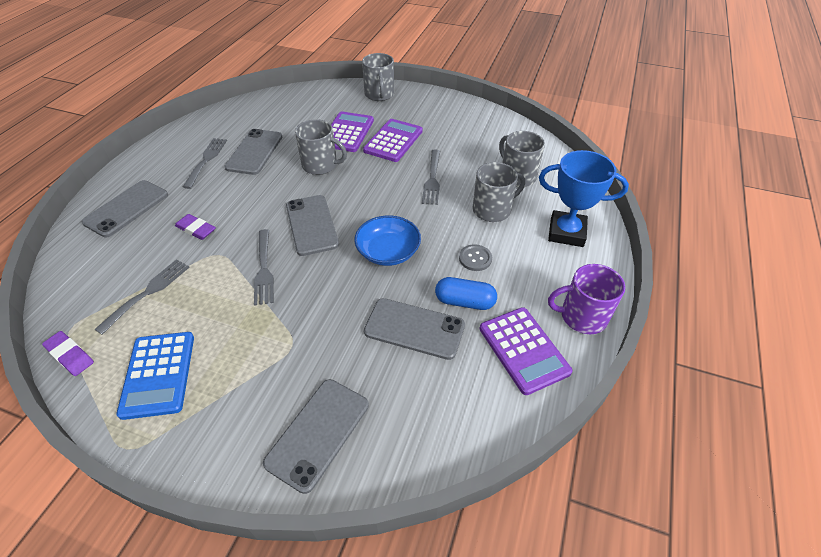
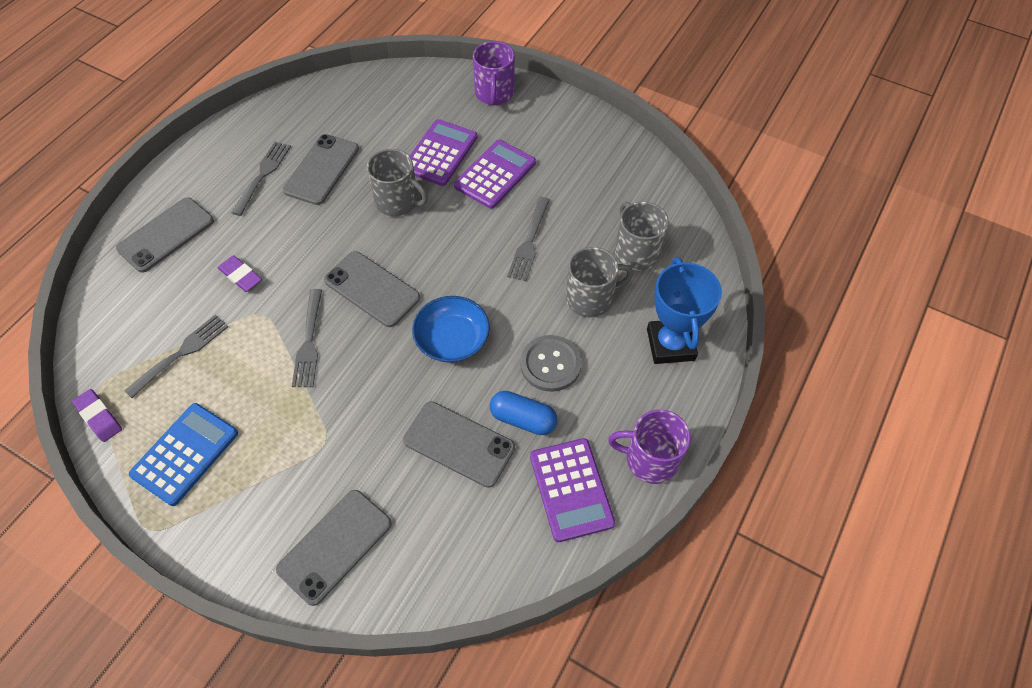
camera: 10 degrees right, 10 degrees up
(158, 374) = (185, 454): blue calculator -> blue calculator turned 150 degrees counterclockwise
(311, 225) = (372, 289): grey phone -> grey phone turned 45 degrees counterclockwise
(379, 94) = (494, 93): grey mug -> purple mug
(475, 258) = (550, 364): grey button -> grey button, size x1.57
(566, 232) = (670, 344): blue trophy -> blue trophy turned 60 degrees clockwise

